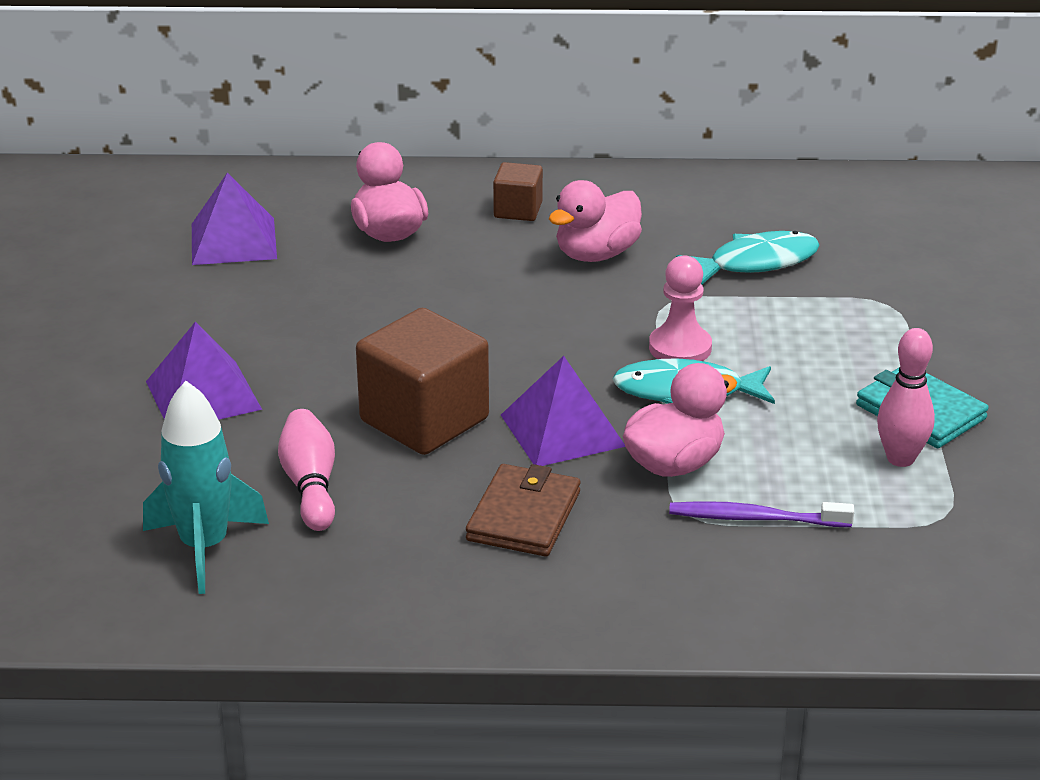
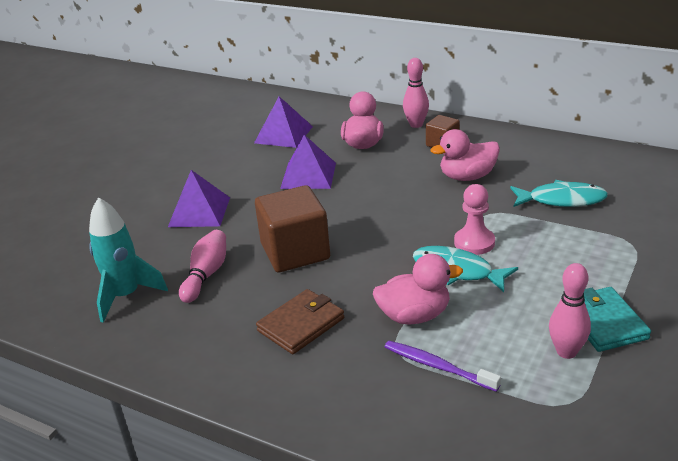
camera: 30 degrees right, 0 degrees up
(450, 186) = (416, 124): none -> pink bowling pin
(562, 430) = (365, 277): purple pyramid -> purple pyramid (308, 175)

